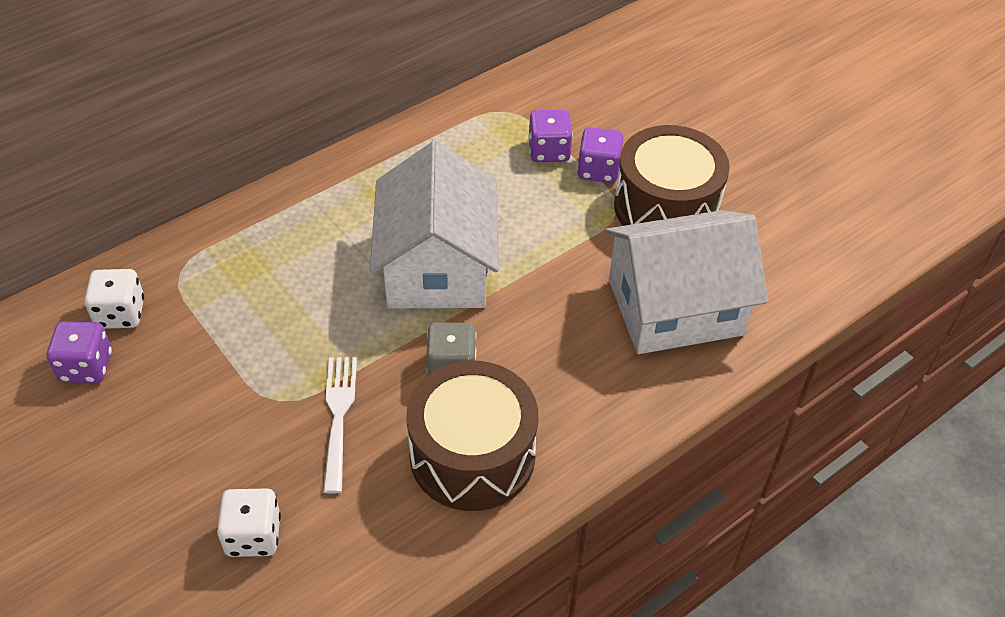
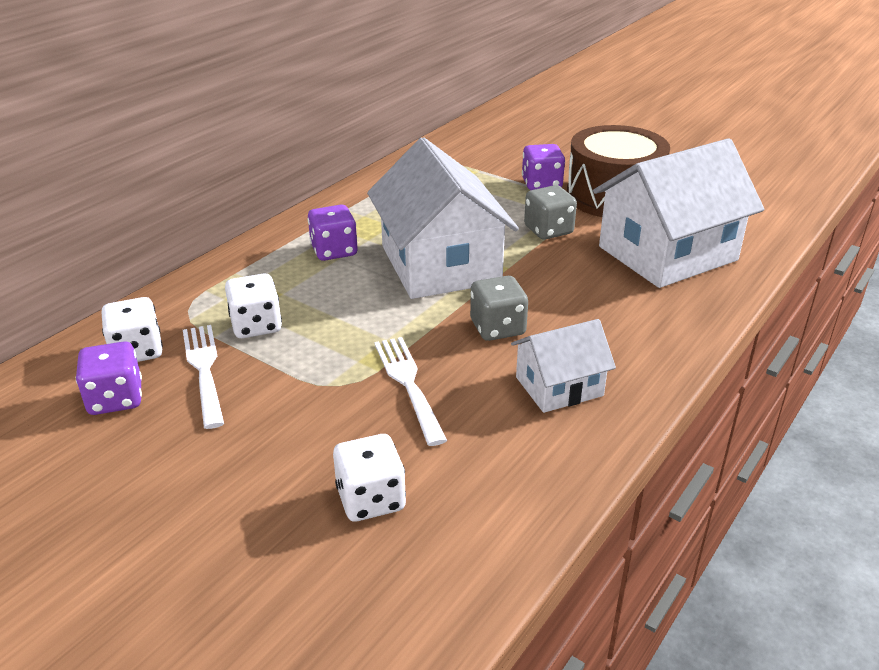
camera: 15 degrees left, 15 degrees down
(170, 353) = (204, 371): none -> white fork
(233, 308) = (256, 326): none -> white dice
(472, 455) = (559, 386): brown drum -> white house
(549, 151) = (492, 180): purple dice -> purple dice (334, 251)
(569, 243) = (548, 230): none -> grey dice

